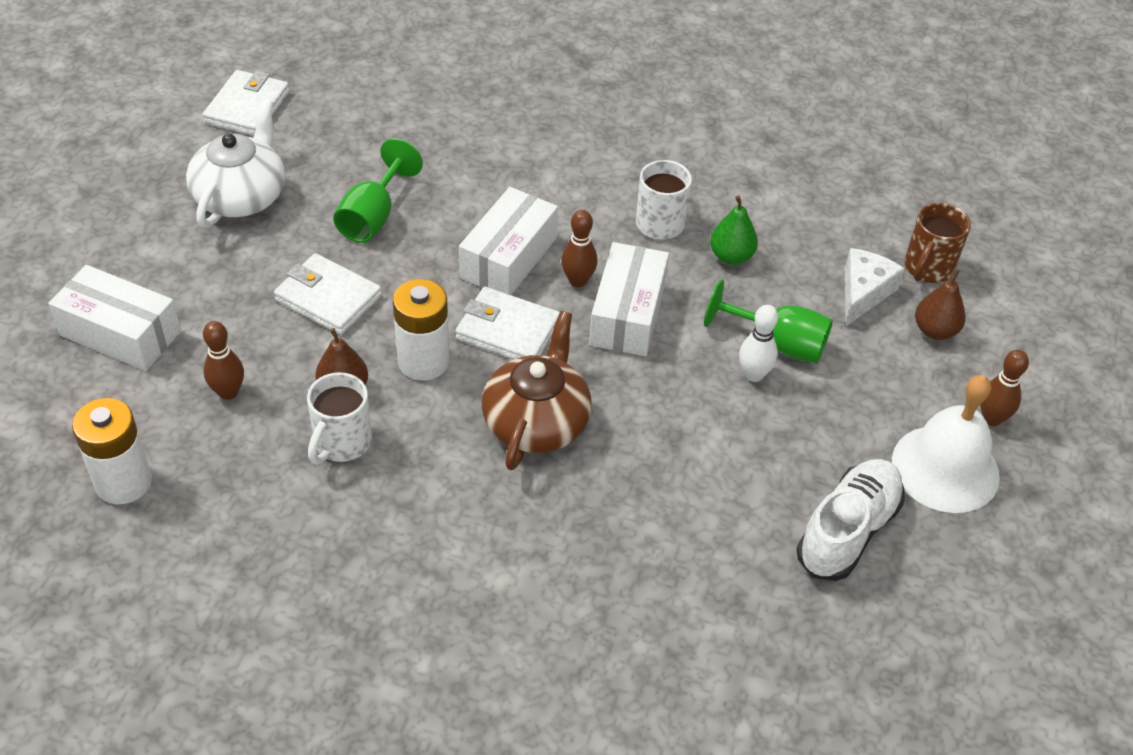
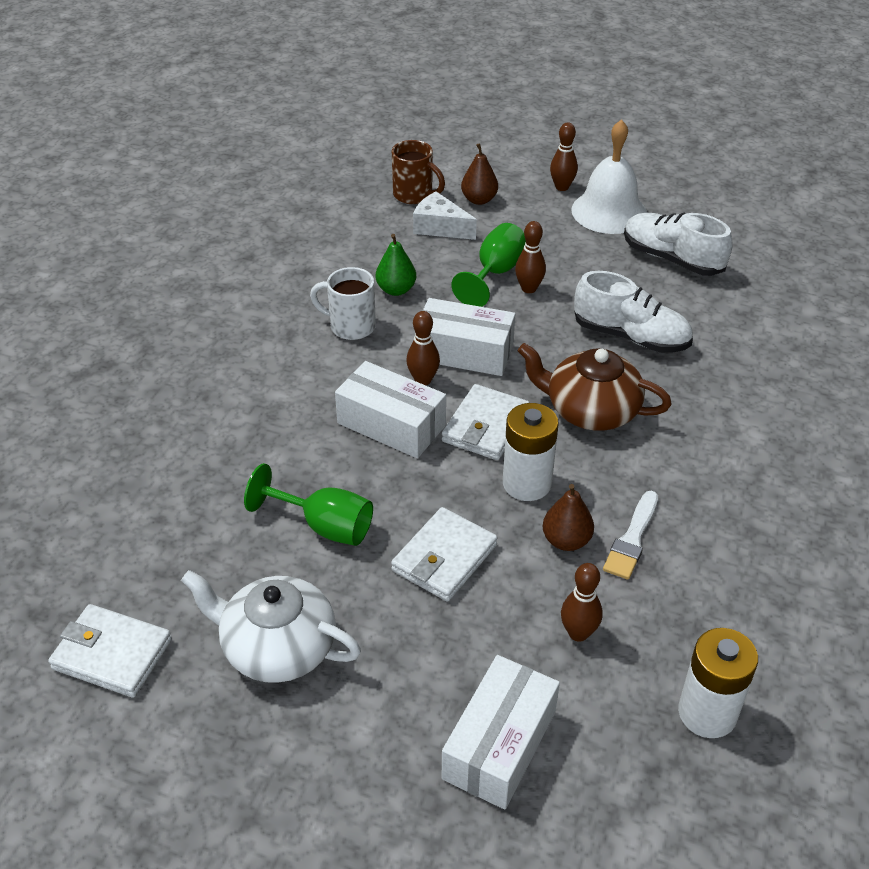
camera: 85 degrees left, 5 degrees down
(341, 443) = (632, 539): white mug -> white brush
(672, 470) = (631, 337): none -> white shoe
(754, 374) = (529, 288): white bowling pin -> brown bowling pin

